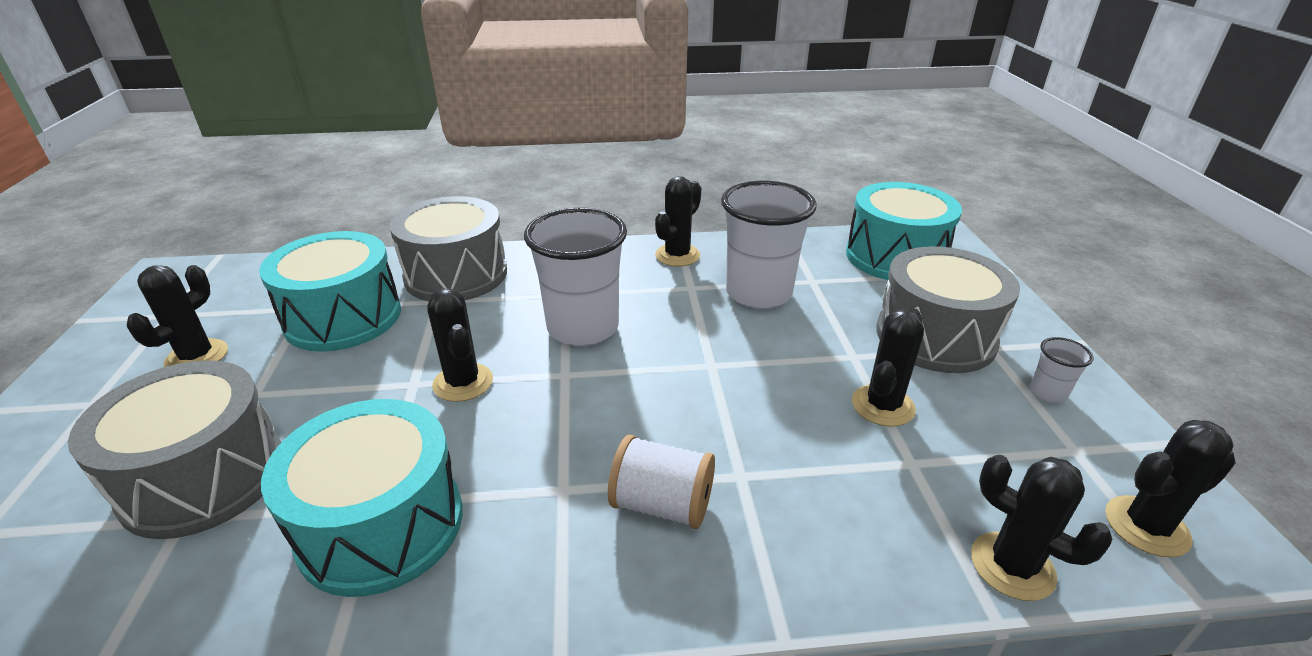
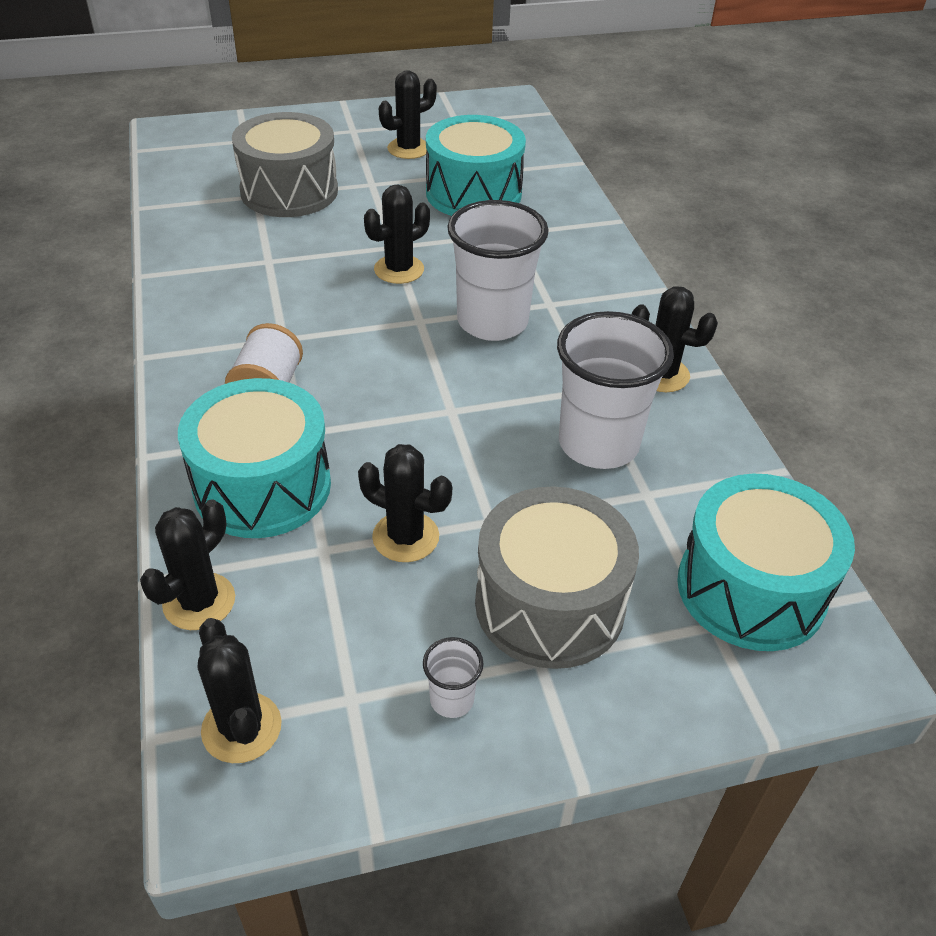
camera: 80 degrees right, 10 degrees up
(197, 357) = (408, 149): black cactus -> black cactus turned 45 degrees counterclockwise
(381, 525) = (249, 267): turquoise drum -> turquoise drum (262, 486)
(456, 274) = (561, 233): grey drum -> none

